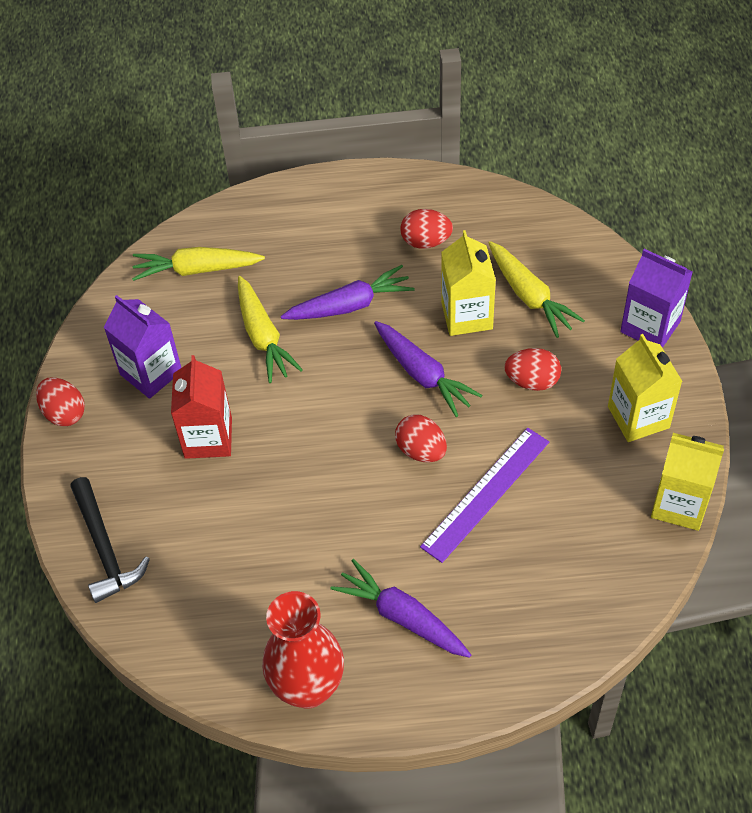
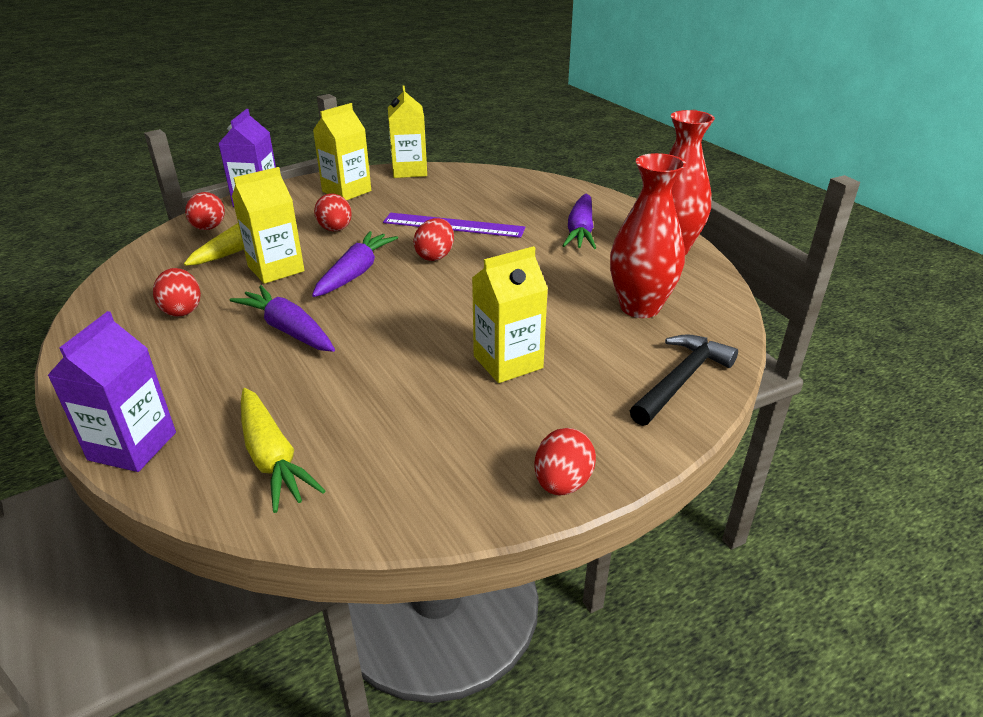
camera: 120 degrees left, 20 degrees down
(151, 373) = (455, 433): purple carton -> purple carton (132, 446)
(208, 438) = (508, 362): red carton -> yellow carton
(220, 582) = (640, 307): none -> red vase
(263, 336) = (357, 370): yellow carrot -> none
(591, 276) = (209, 228): none -> red egg

